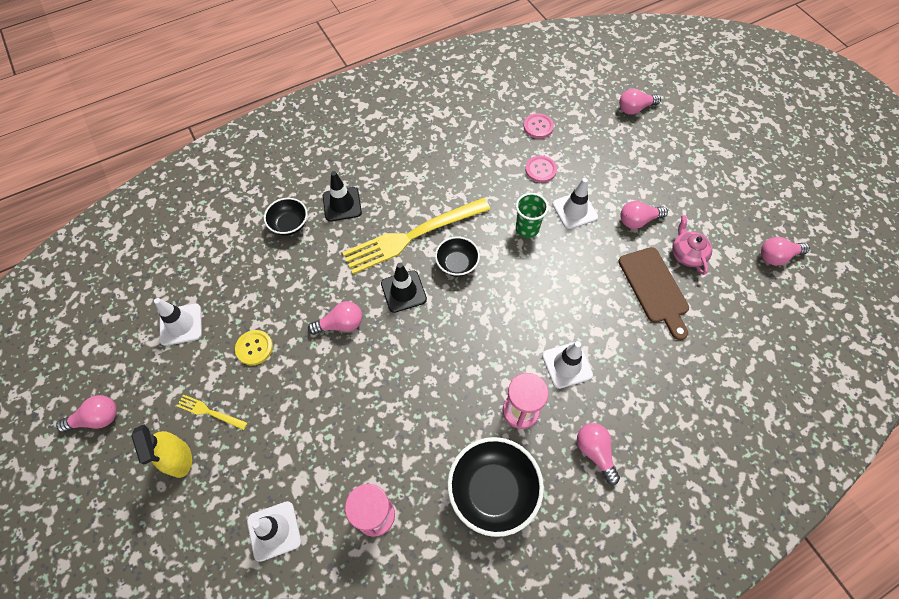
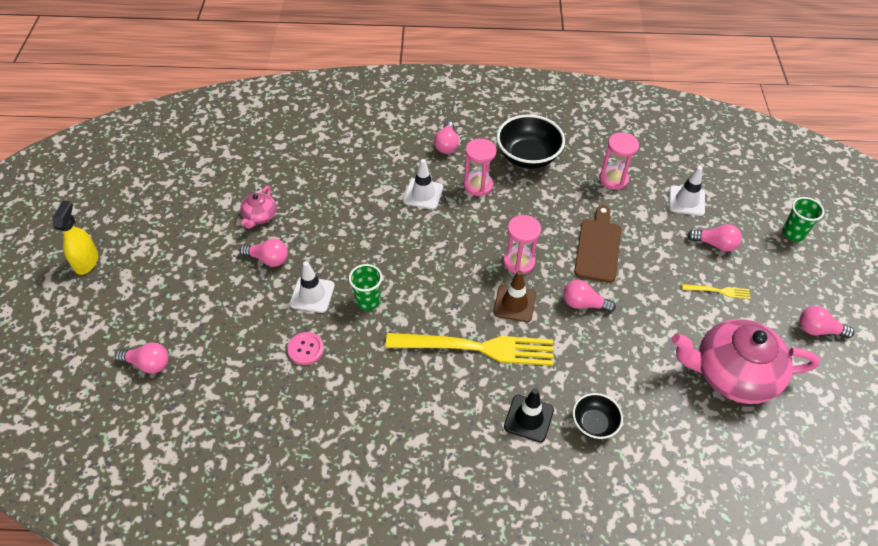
camera: 150 degrees left, 10 degrees down
(130, 552) = (793, 233): none -> green cup
(179, 458) = (749, 271): yellow spray bottle -> yellow spray bottle (86, 262)
(181, 324) = (732, 374): white traffic cone -> pink teapot
(209, 412) = (718, 291): yellow fork -> yellow fork turned 45 degrees counterclockwise
(254, 348) = (667, 321): yellow button -> none
(403, 291) = (514, 303): black traffic cone -> brown traffic cone
(423, 337) = (519, 262): none -> pink hourglass
(457, 264) = (453, 302): black bowl -> none
(538, 127) = (263, 398): pink button -> none
(654, 288) = (311, 207): brown cutting board -> brown cutting board (598, 247)
(777, 256) = (196, 182): pink light bulb -> pink light bulb (715, 244)

